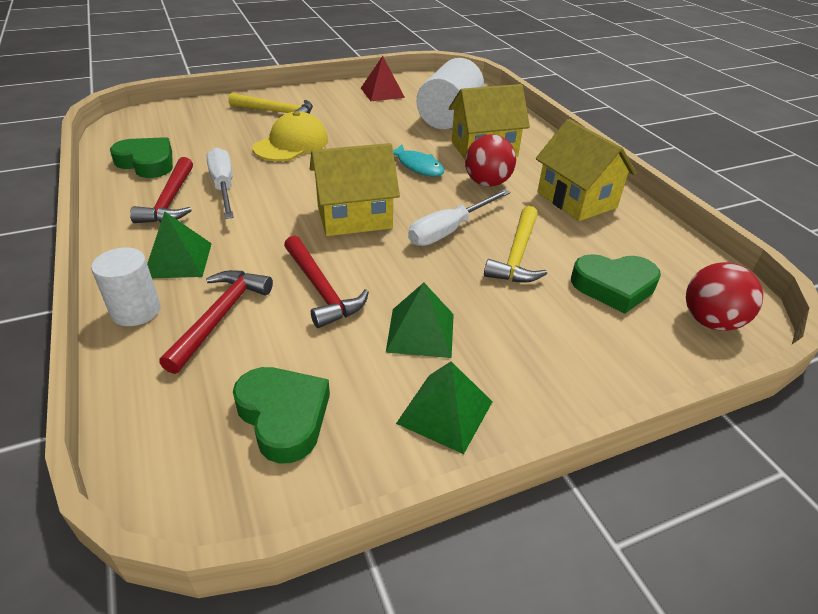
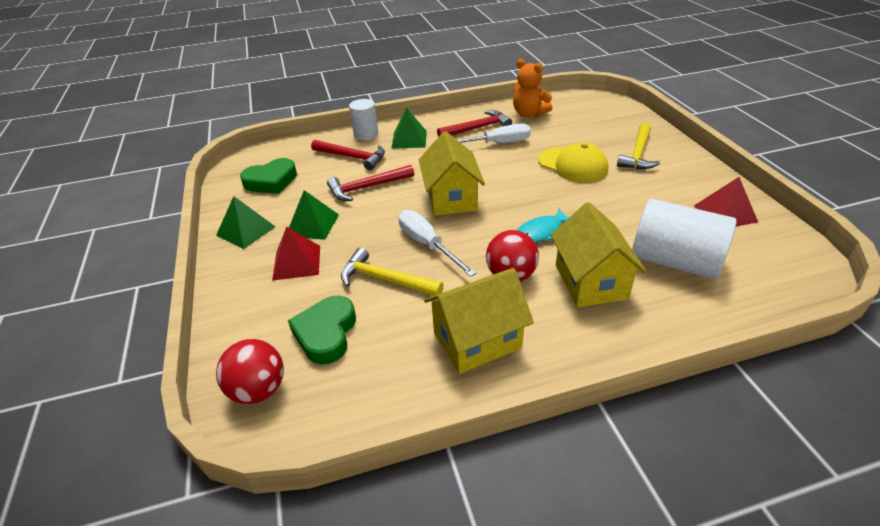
camera: 100 degrees right, 0 degrees up
(147, 163) = (529, 114): green heart -> orange teddy bear
(170, 200) = (477, 128): red hammer -> red hammer turned 150 degrees clockwise
(508, 332) = (297, 262): none -> red pyramid

